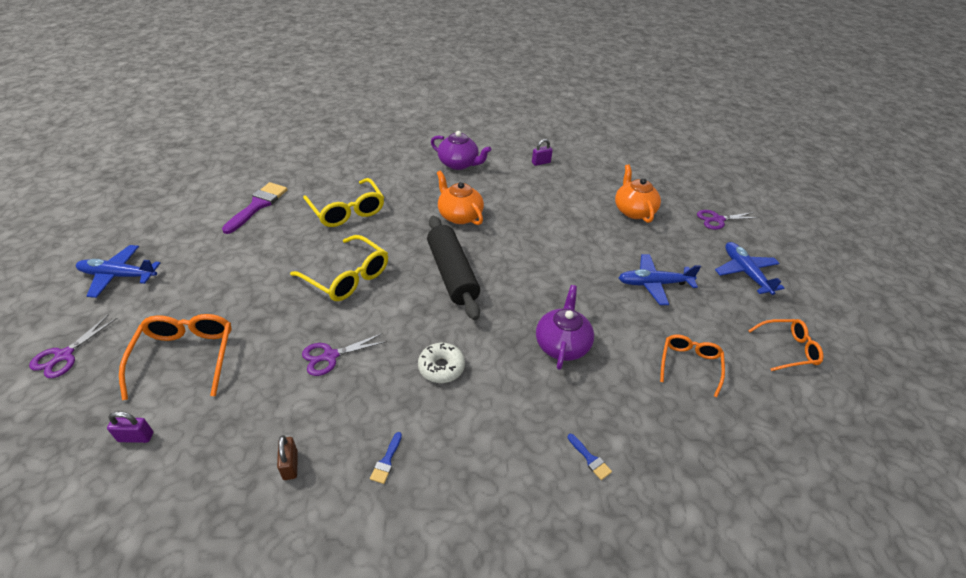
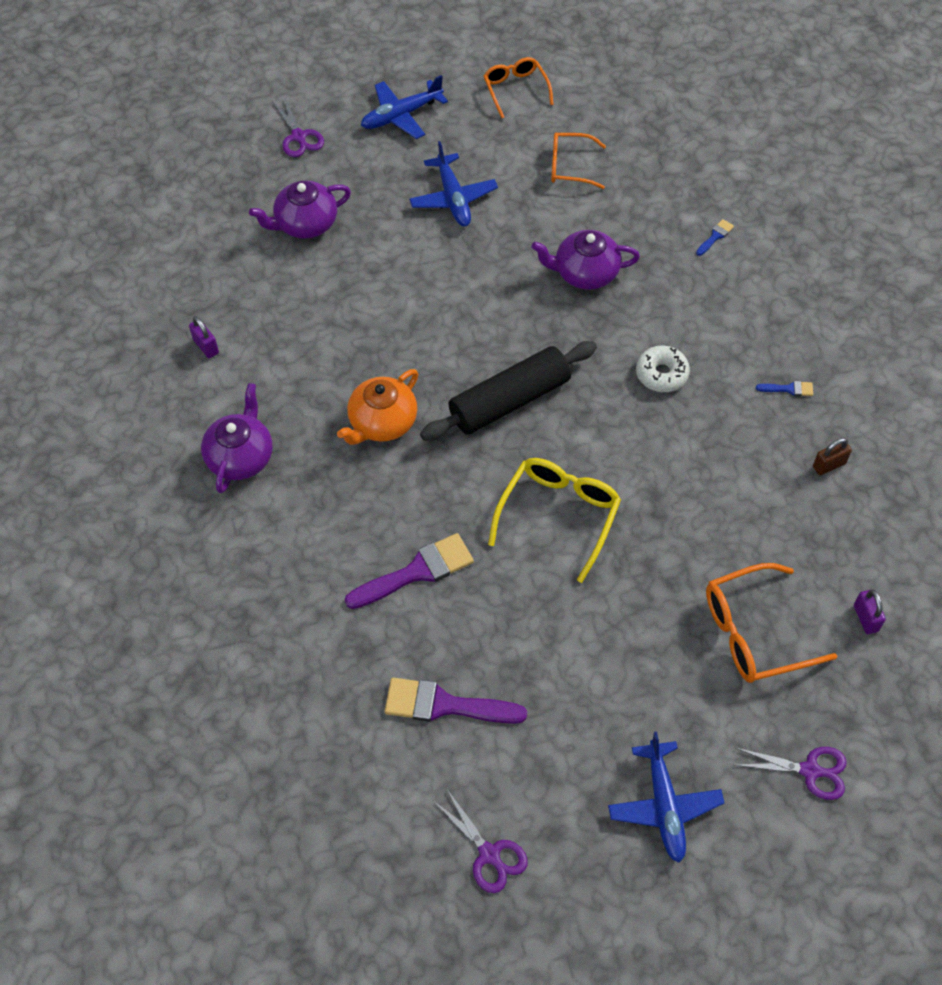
camera: 100 degrees left, 15 degrees up
(330, 356) = (690, 483): purple scissors -> purple scissors (489, 854)
(347, 210) = (417, 571): yellow glasses -> purple brush
(633, 211) = (305, 224): orange teapot -> purple teapot

